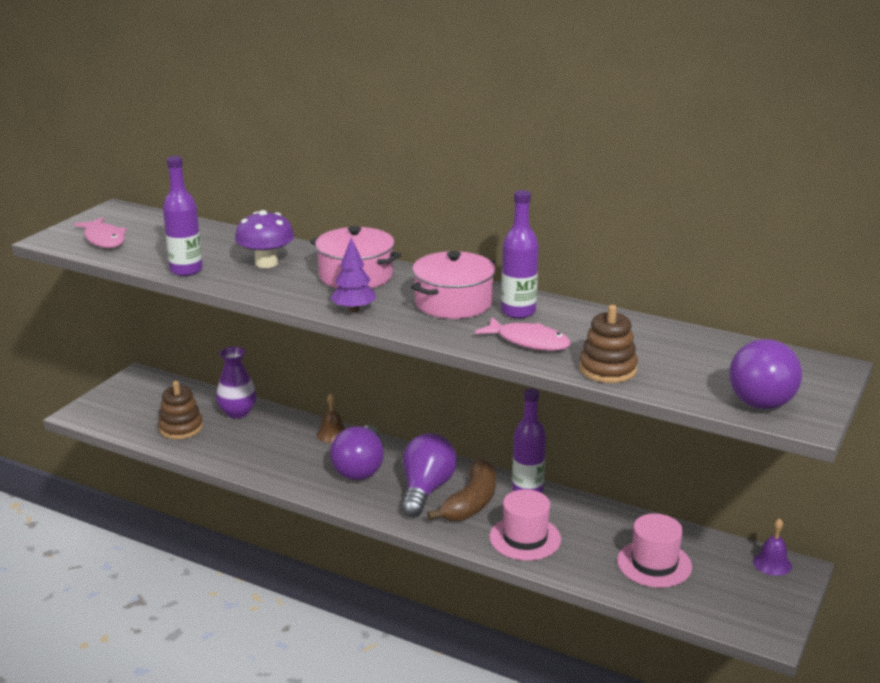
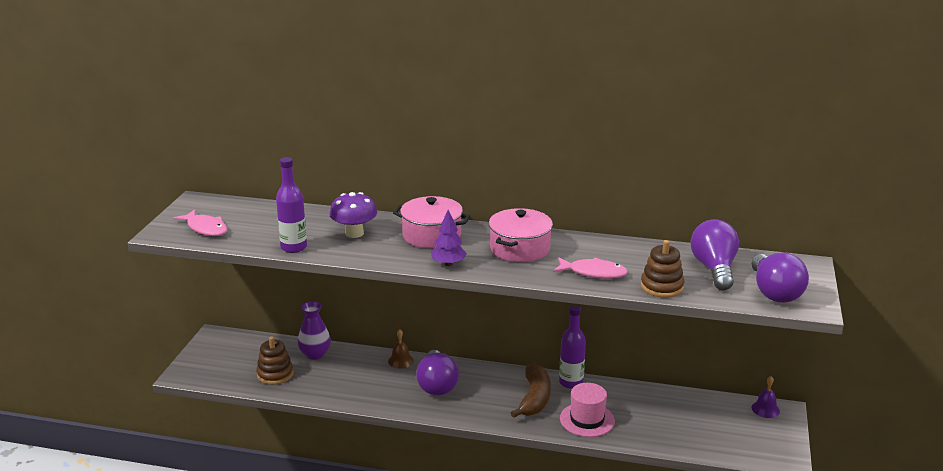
camera: 15 degrees left, 0 degrees up
(426, 490) = (495, 394): purple light bulb -> purple light bulb (714, 269)
(518, 312) = (571, 250): purple bottle -> none
(654, 564) = (686, 423): pink hat -> none

